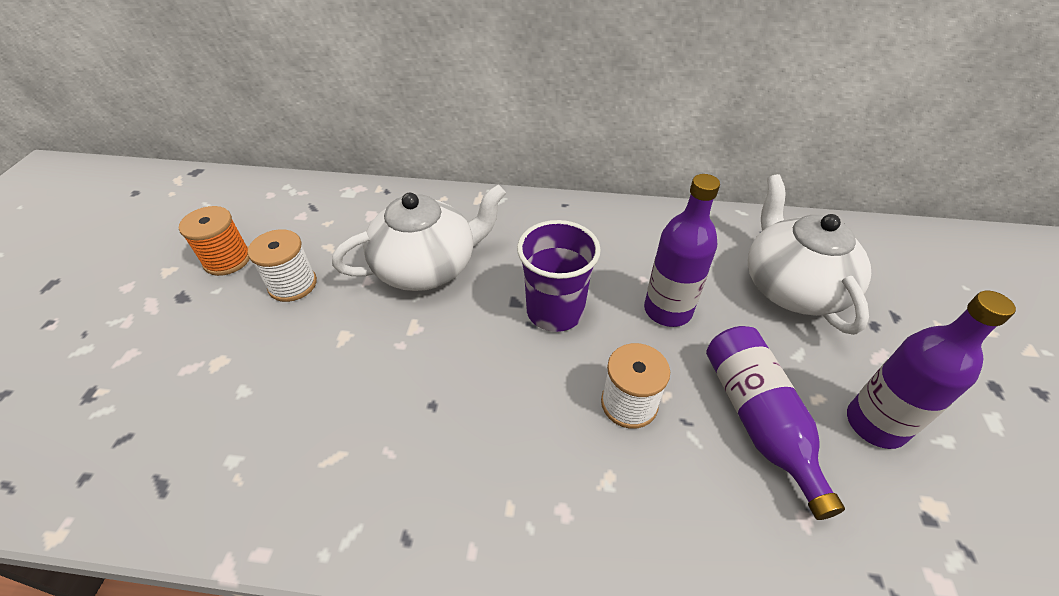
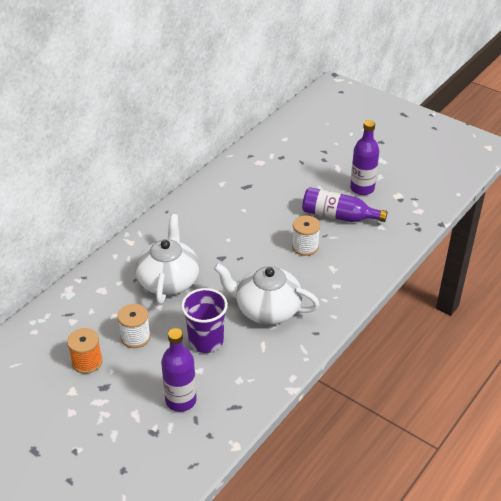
camera: 60 degrees left, 5 degrees down
(555, 311) = (238, 247): purple cup -> purple cup (206, 341)
(667, 310) = (268, 211): purple bottle -> purple bottle (181, 400)
(791, 287) = (287, 169): white teapot -> white teapot (266, 309)

